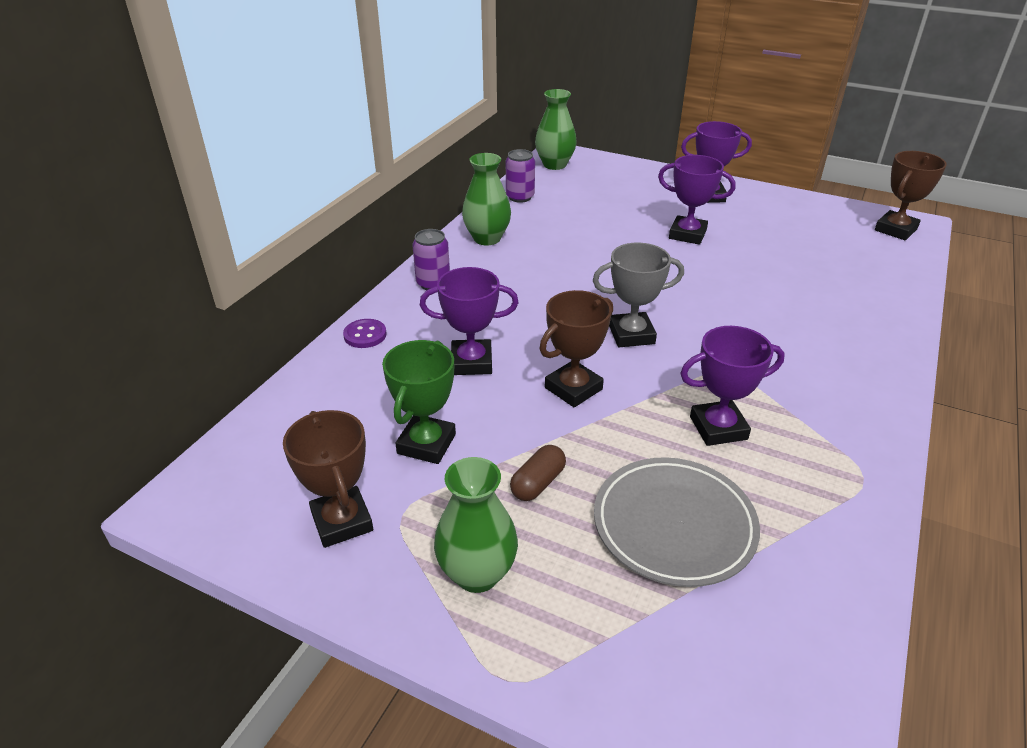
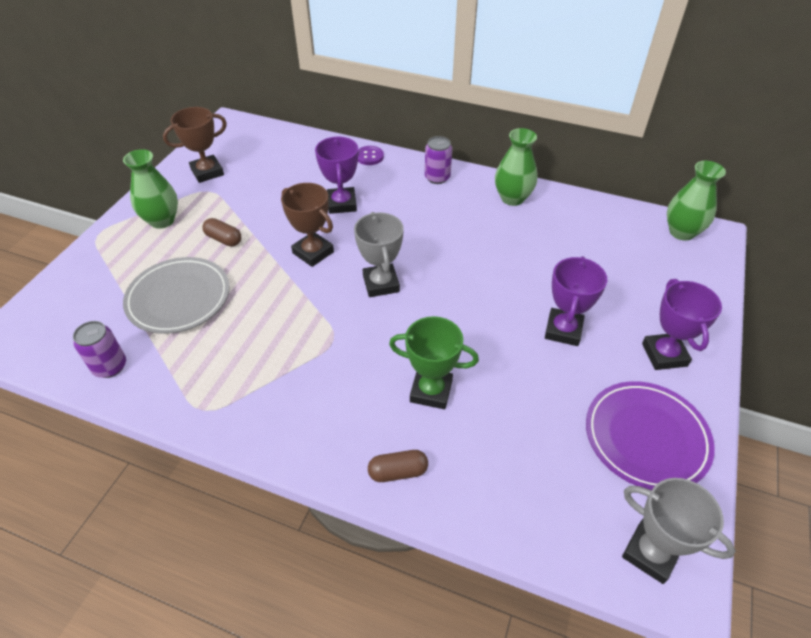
camera: 85 degrees right, 10 degrees up
(426, 444) = (262, 193): green trophy -> green trophy (431, 391)
(520, 197) = (597, 212): purple can -> purple can (110, 366)
(718, 428) = (266, 328): purple trophy -> none
(795, 216) = (646, 437): none -> purple plate
(882, 334) = (398, 472): none -> brown capsule
(895, 230) = (650, 553): brown trophy -> grey trophy

